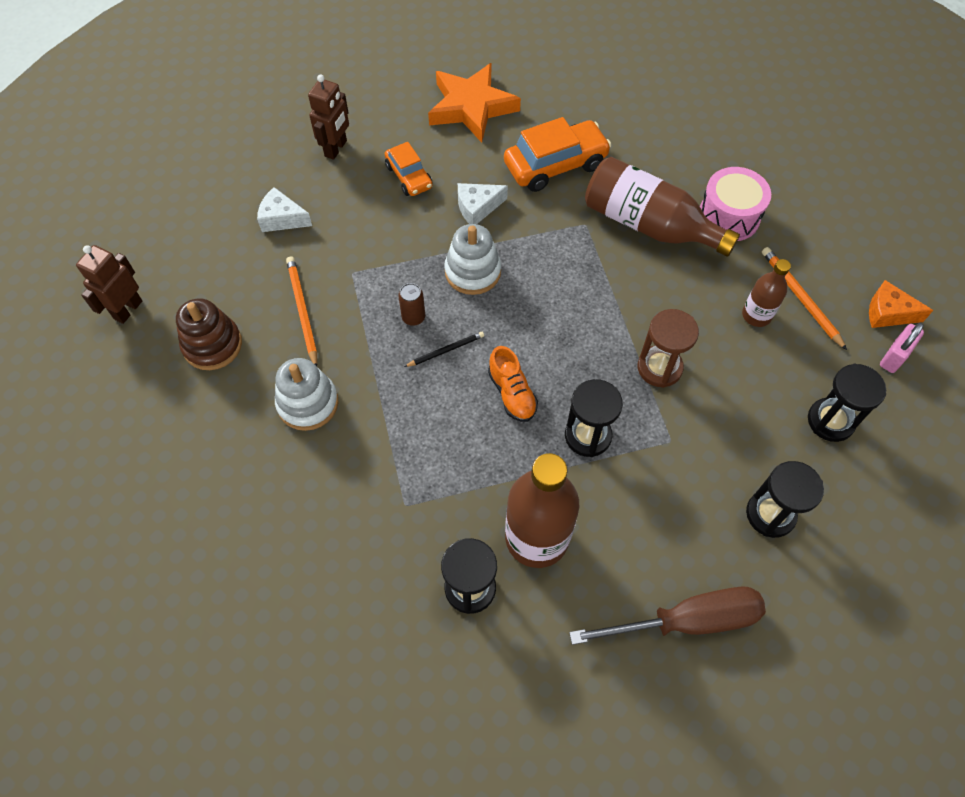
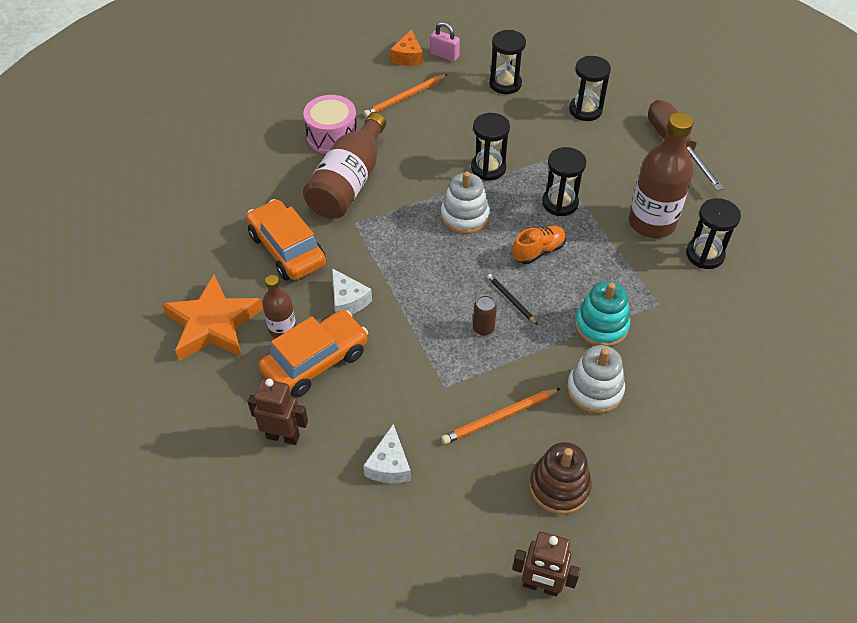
camera: 100 degrees left, 10 degrees down
(388, 432) = (601, 326): none -> turquoise stacking toy
(409, 177) = (316, 362): orange car -> orange car, size x1.67
(473, 272) = (423, 293): white stacking toy -> white stacking toy (465, 216)
(659, 368) = (488, 168): brown hourglass -> black hourglass
(756, 315) = (426, 119): brown bottle -> brown bottle (282, 329)

